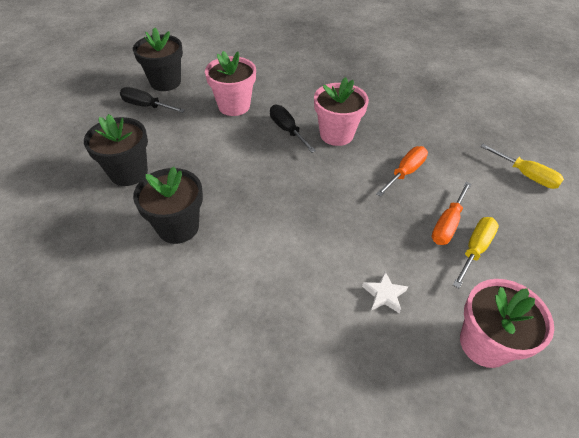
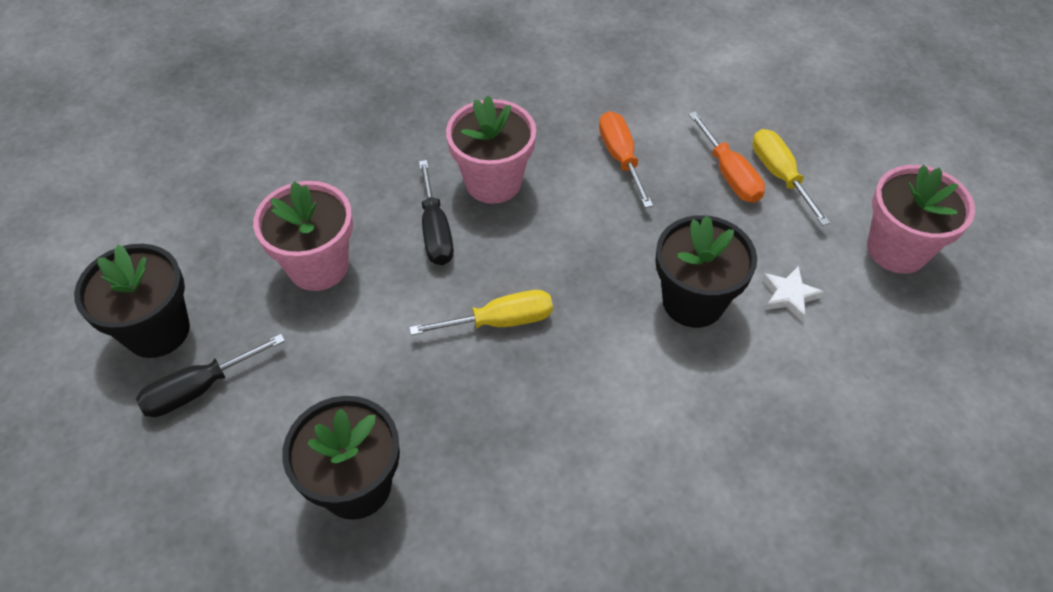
camera: 55 degrees left, 5 degrees up
(178, 227) = (530, 465): black flower pot -> black flower pot (693, 301)
(287, 130) = (435, 231): black screwdriver -> black screwdriver turned 105 degrees counterclockwise
(526, 175) = (708, 58): yellow screwdriver -> yellow screwdriver (500, 321)

